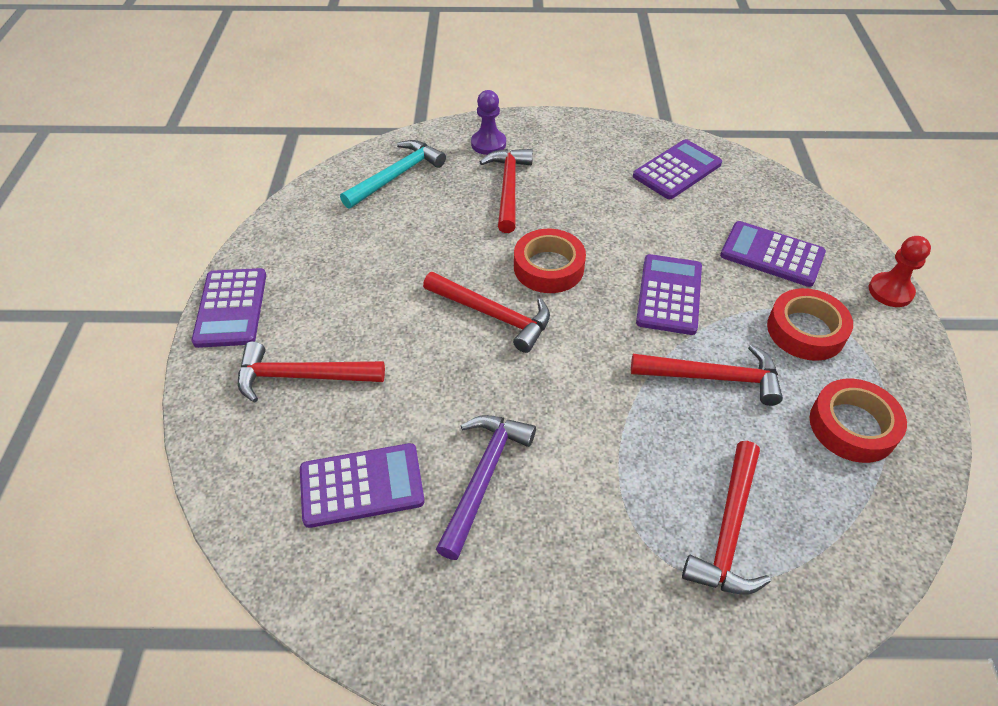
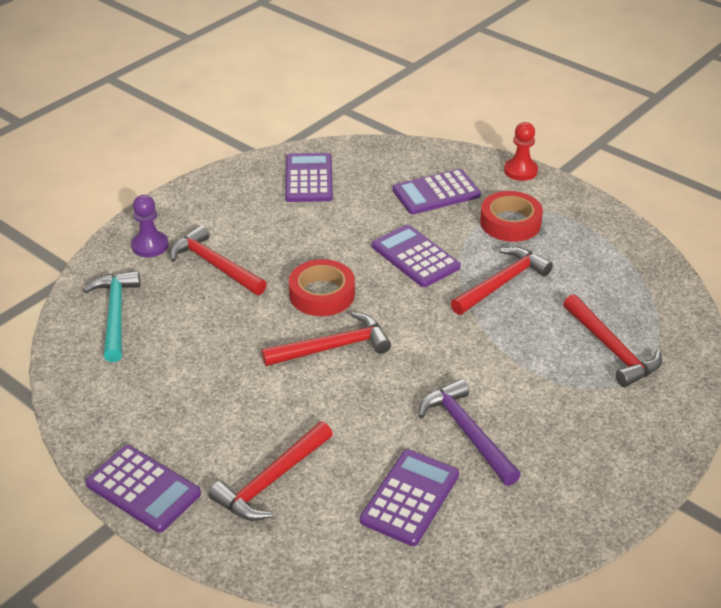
camera: 50 degrees left, 10 degrees down
(852, 426) = (595, 254): red tape -> none

